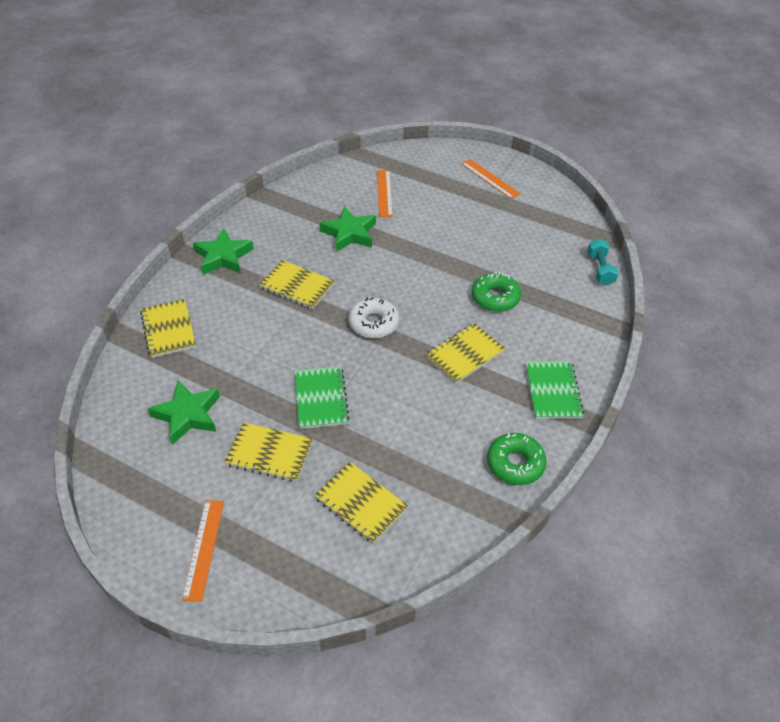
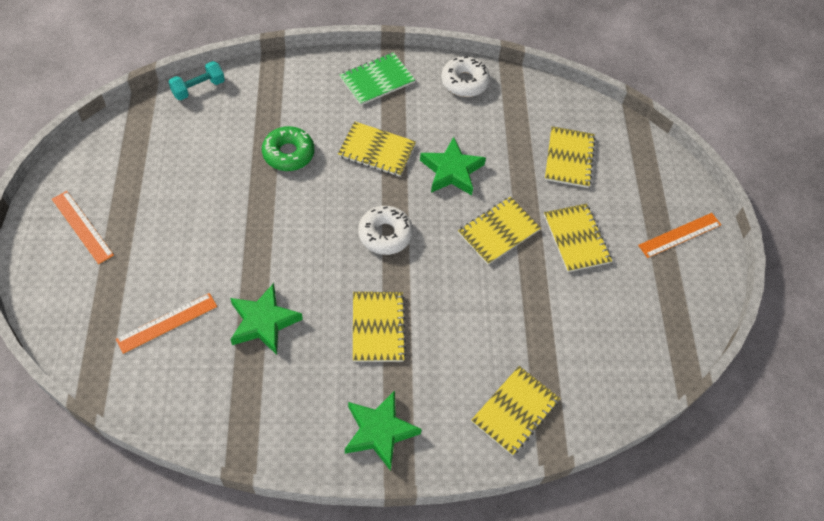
camera: 125 degrees left, 10 degrees up
(187, 415) = (590, 323): green star -> green star (452, 171)
(321, 398) = (498, 232): green notebook -> yellow notebook
(490, 179) = (82, 227): orange ruler -> orange ruler turned 60 degrees counterclockwise
(515, 463) = (464, 82): green donut -> white donut

